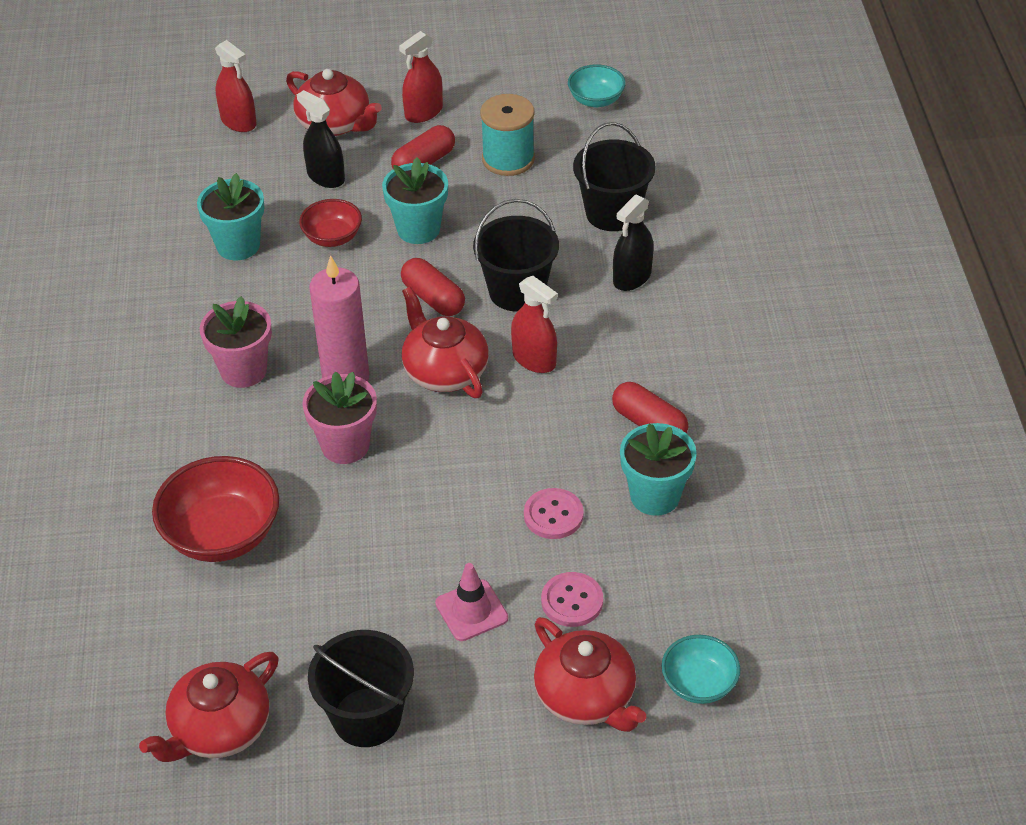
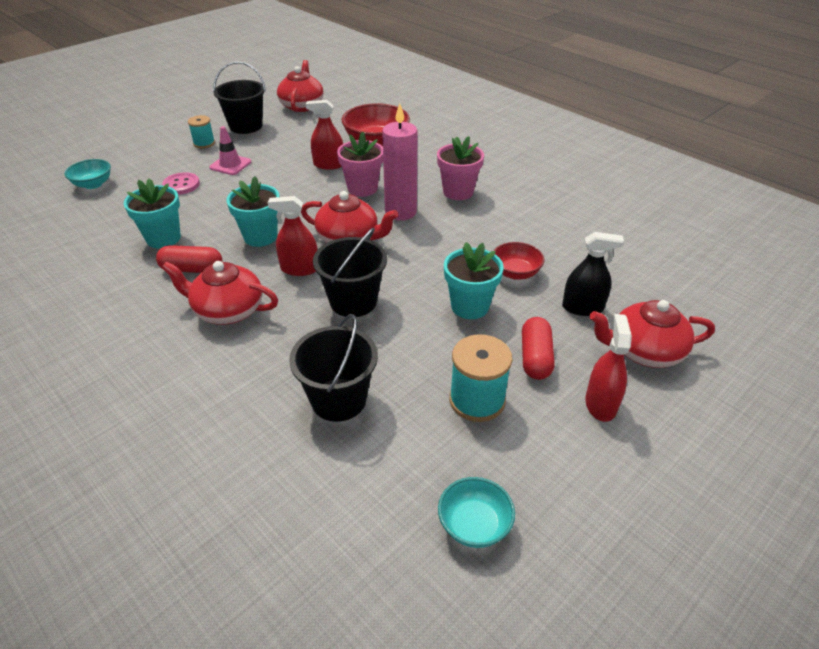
camera: 140 degrees right, 5 degrees down
(238, 122) = (704, 313): red spray bottle -> red spray bottle (328, 165)
(238, 245) = (560, 241): turquoise flower pot -> turquoise flower pot (260, 237)
(433, 298) = (403, 271): red capsule -> none
(470, 702) = (204, 143): none -> turquoise spool
(553, 515) = (219, 208): pink button -> none
(586, 697) = (150, 162): red teapot -> red teapot (227, 310)
(632, 277) = (276, 353): black spray bottle -> none

